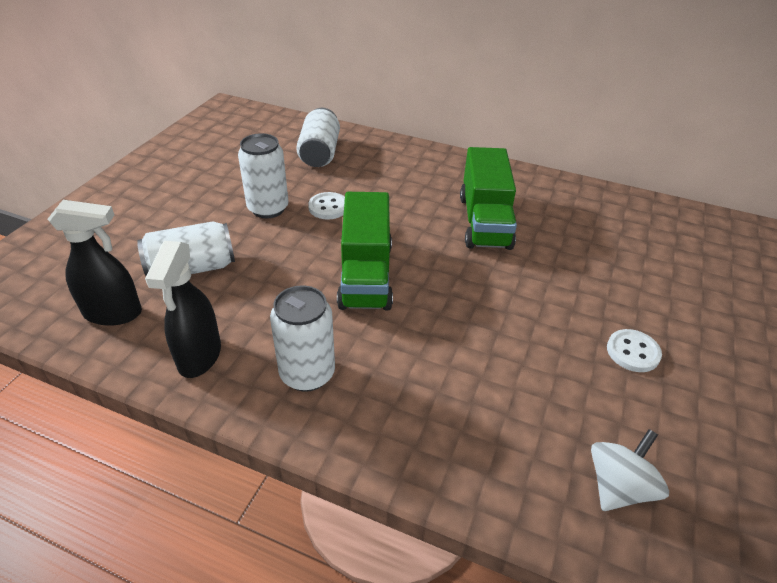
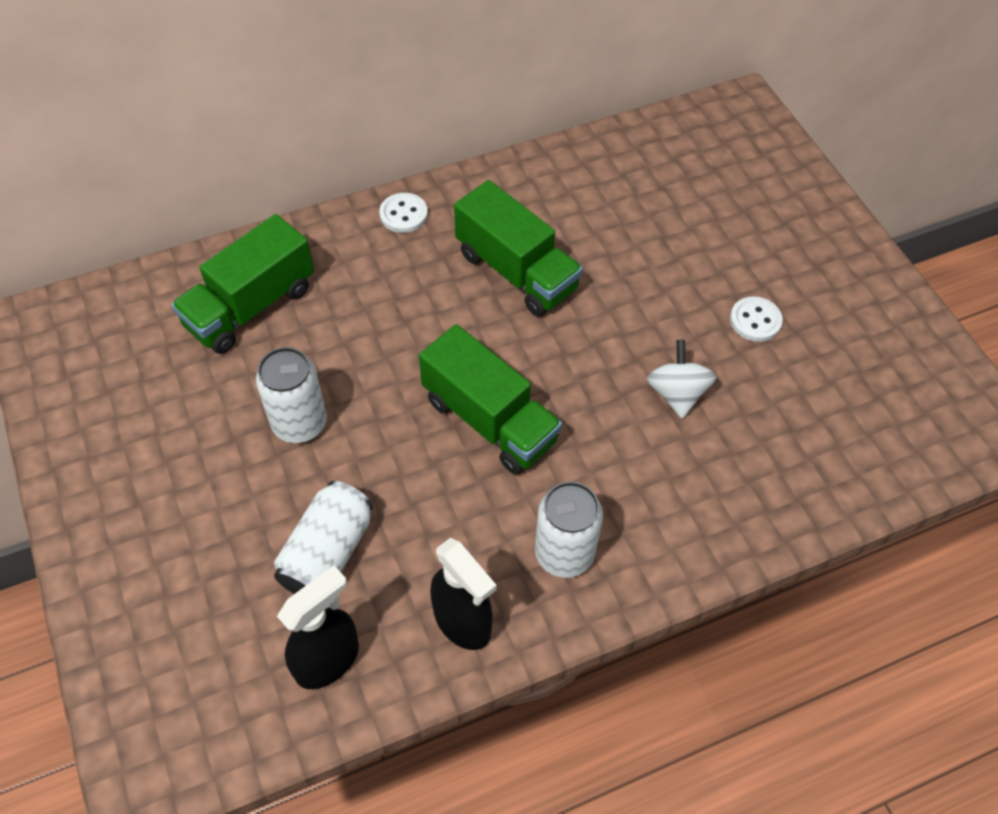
camera: 45 degrees left, 15 degrees up
(320, 153) = (250, 307): white can -> green truck
(328, 207) = (357, 372): white button -> white button (403, 214)
(618, 487) = (844, 445): white spinning top -> white spinning top (677, 393)

